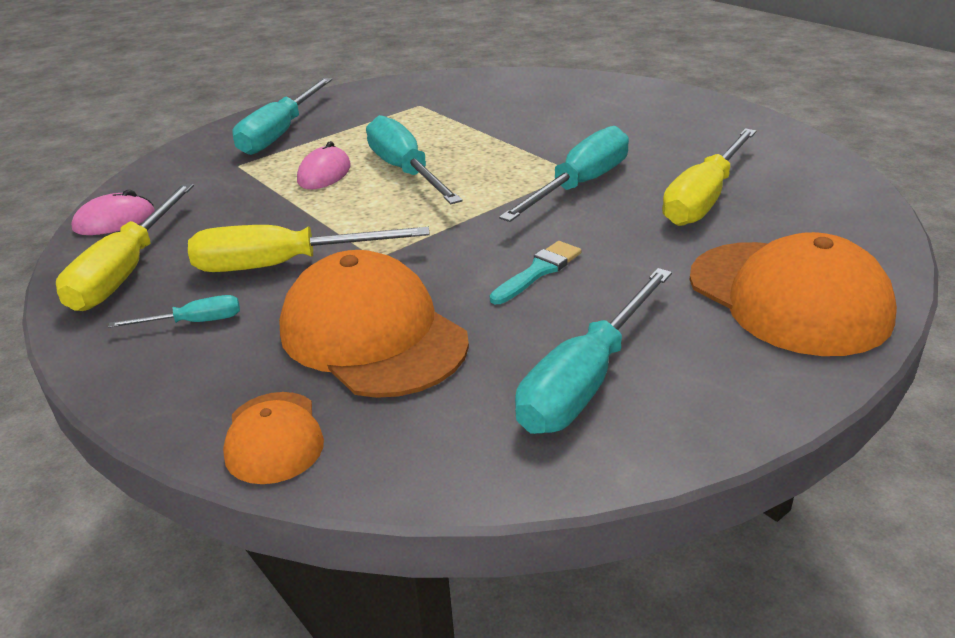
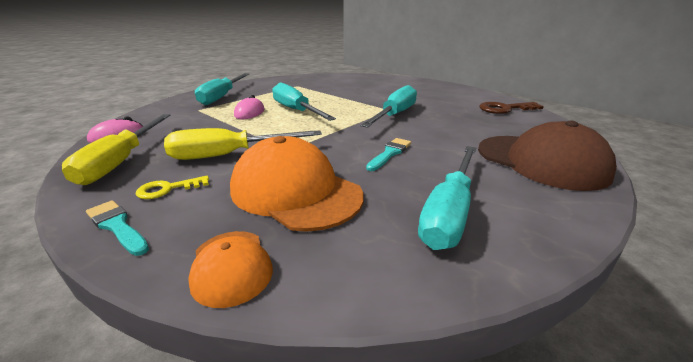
camera: 10 degrees left, 5 degrees down
(134, 375) = (117, 226): none -> turquoise brush
(194, 322) = (167, 189): turquoise screwdriver -> yellow key
(704, 198) = (463, 119): yellow screwdriver -> none
(788, 297) = (541, 161): orange cap -> brown cap
(799, 175) = (504, 109): none -> brown key

